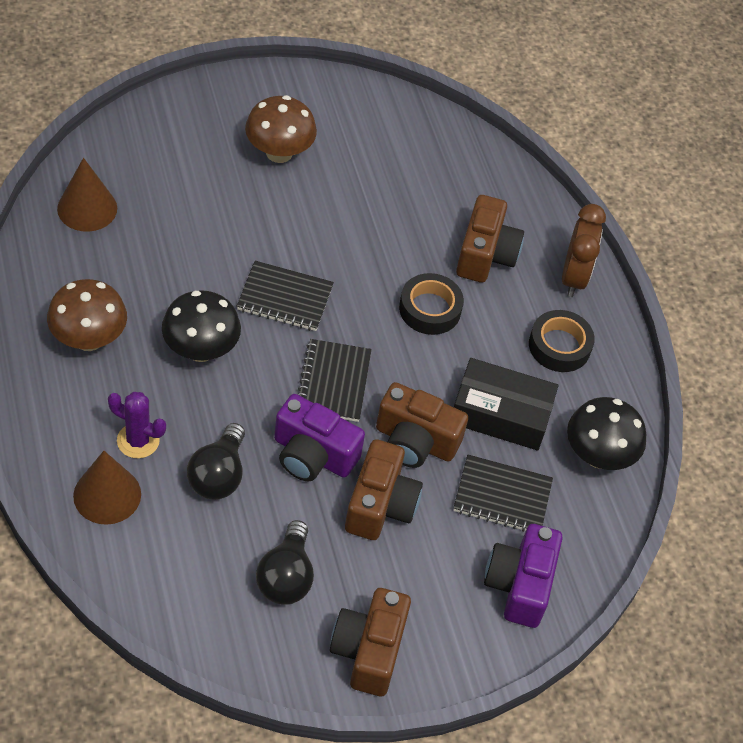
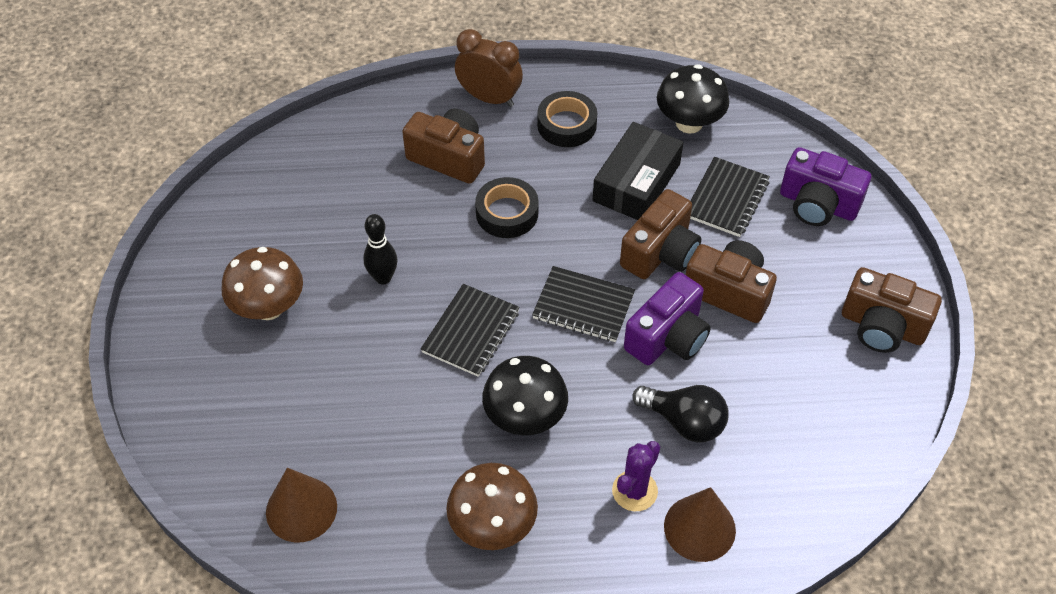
camera: 70 degrees left, 0 degrees up
(286, 577) = (803, 380): black light bulb -> none
(330, 226) = (383, 277): none -> black bowling pin

